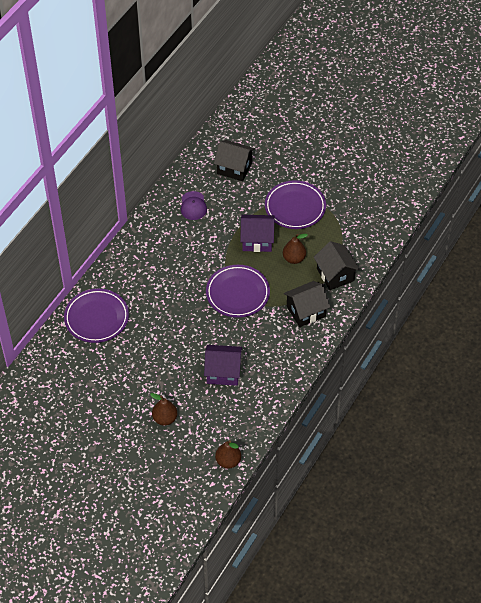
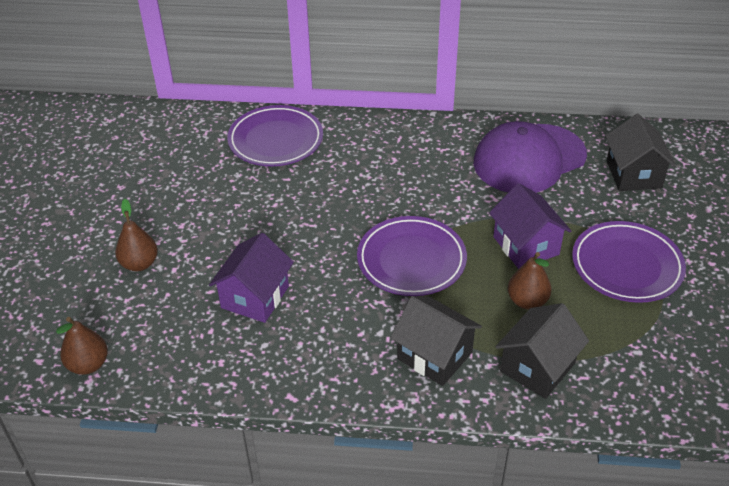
camera: 65 degrees right, 10 degrees down
(193, 206) = (529, 159): purple cap -> purple cap, size x2.08
(223, 372) = (255, 297): purple house -> purple house turned 45 degrees clockwise

